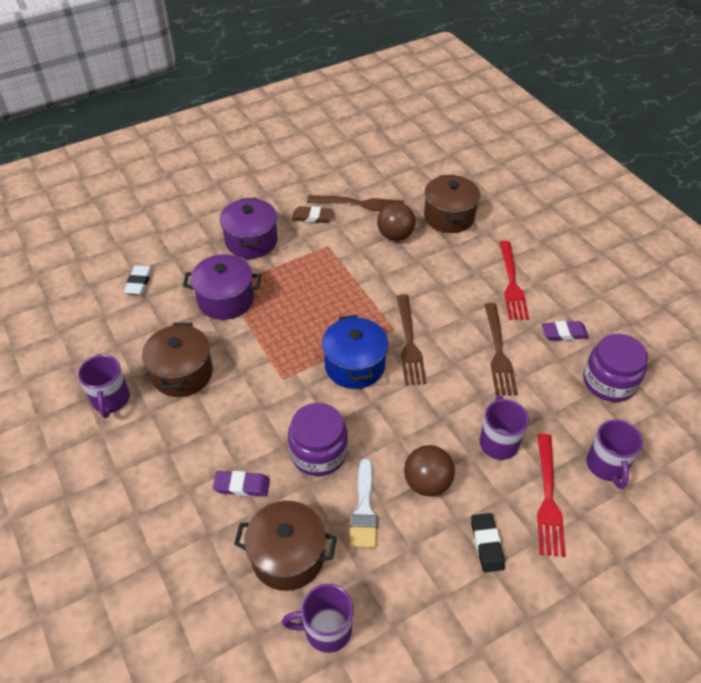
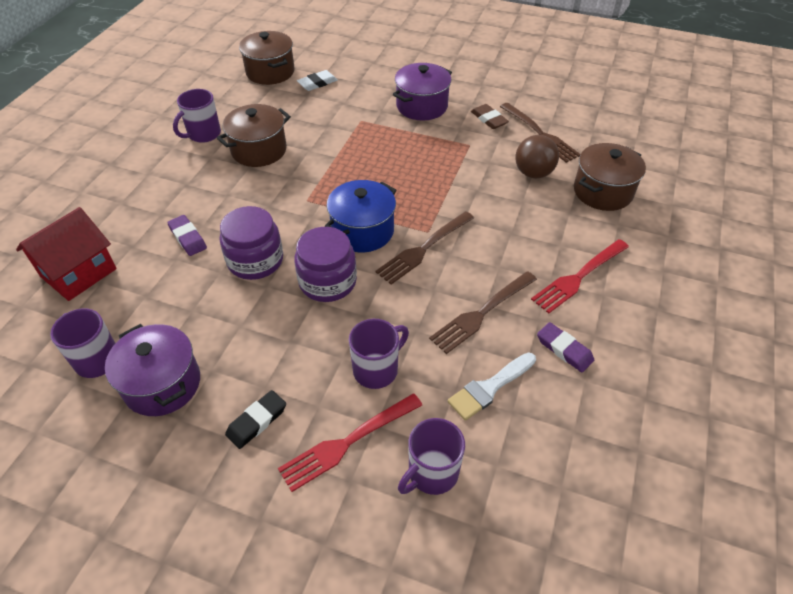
camera: 50 degrees right, 0 degrees up
(200, 595) = (78, 272): none -> red house
(226, 300) = (349, 129): purple pot -> purple pot (162, 384)
(288, 556) = (145, 299): brown pot -> brown pot (270, 72)
(364, 509) = (224, 318): white brush -> white brush (489, 388)
(427, 483) = (286, 344): brown ball -> none
(609, 382) = (543, 420): purple jar -> purple jar (327, 282)

